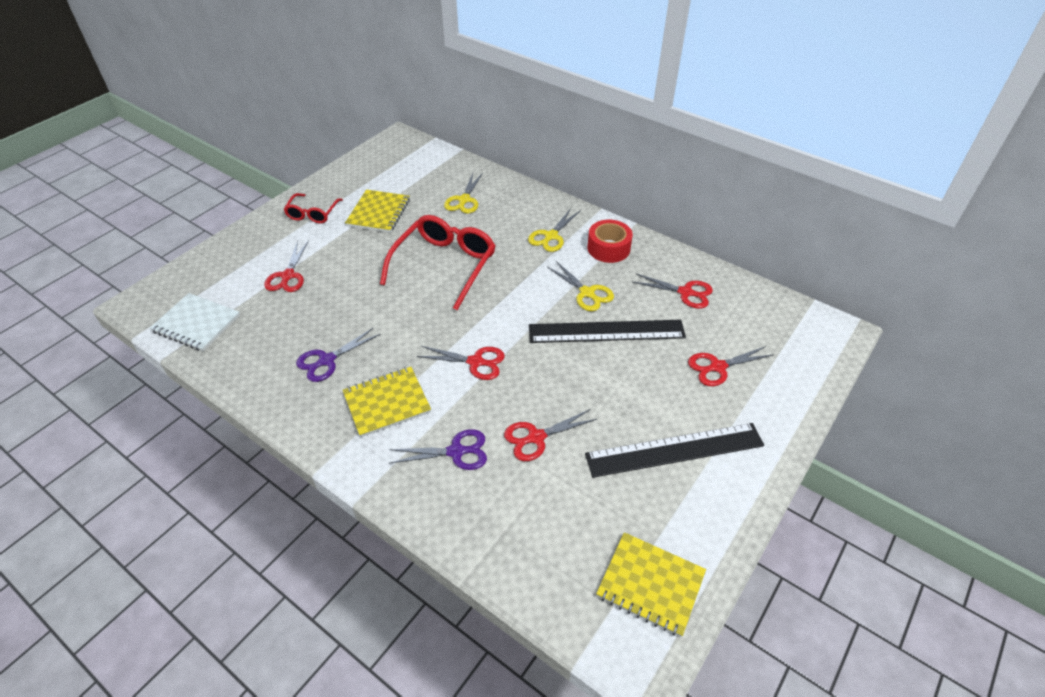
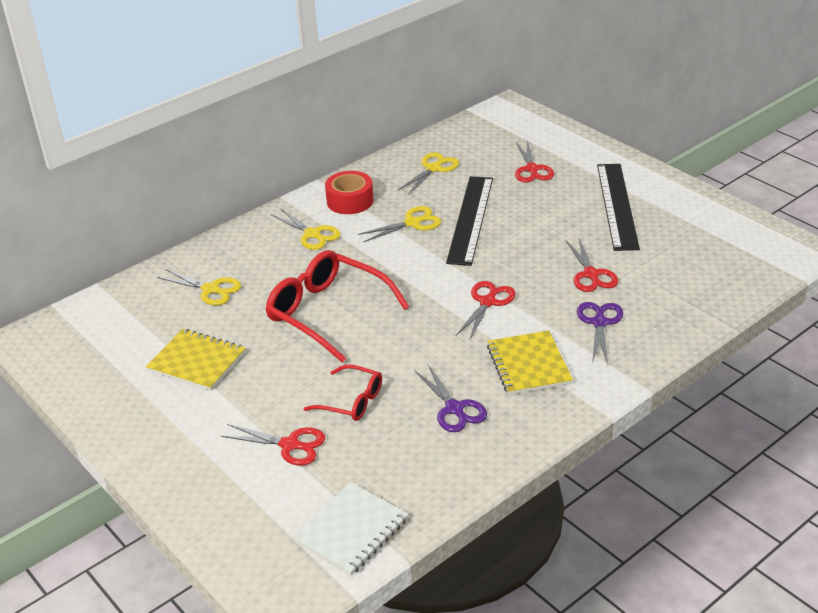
camera: 75 degrees left, 10 degrees down
(313, 214) = (165, 423): red glasses -> red glasses (352, 401)
(650, 584) = (740, 237): yellow notebook -> none
(685, 292) = (433, 168): red scissors -> yellow scissors

